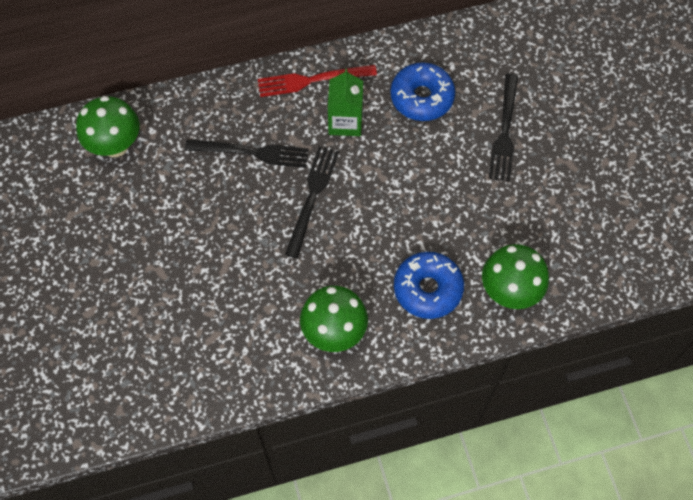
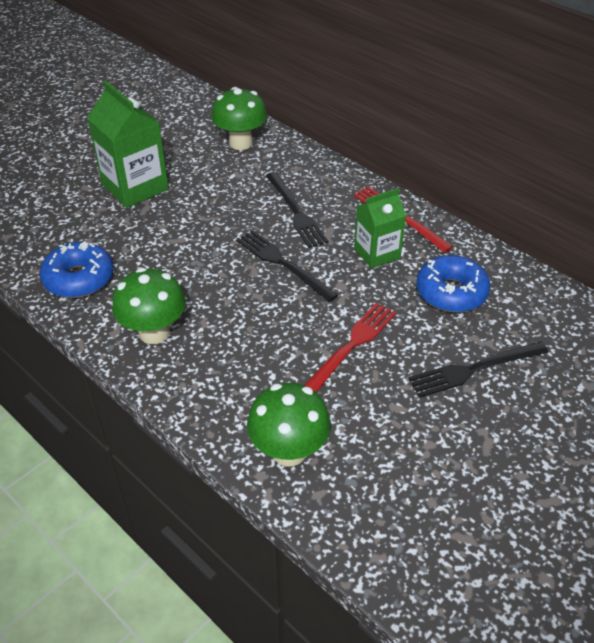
camera: 60 degrees right, 20 degrees down
(121, 268) = (135, 187): none -> green carton
(312, 197) = (282, 263): black fork -> black fork turned 120 degrees counterclockwise
(428, 289) = (245, 382): blue donut -> blue donut (79, 279)
(435, 197) = (351, 346): none -> red fork

